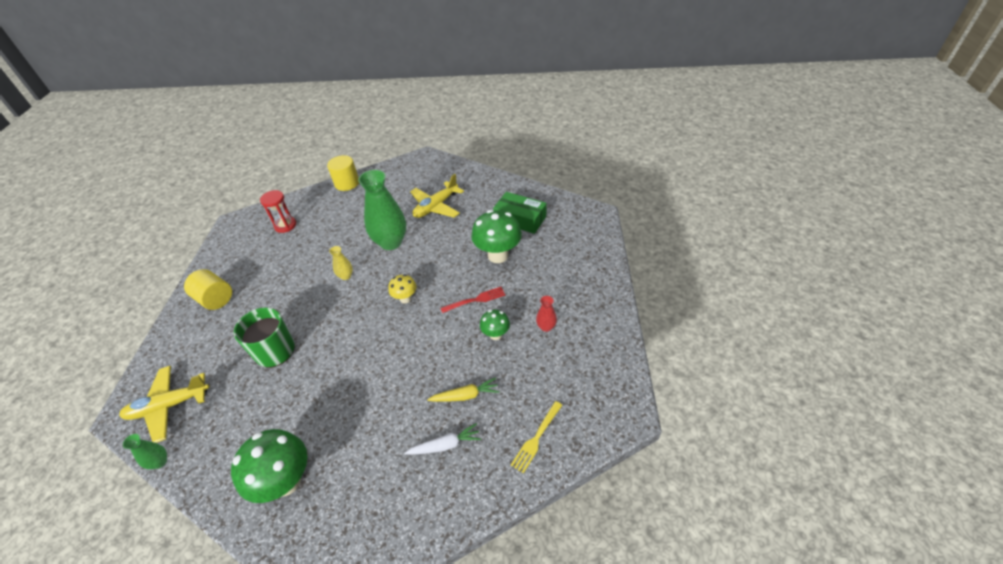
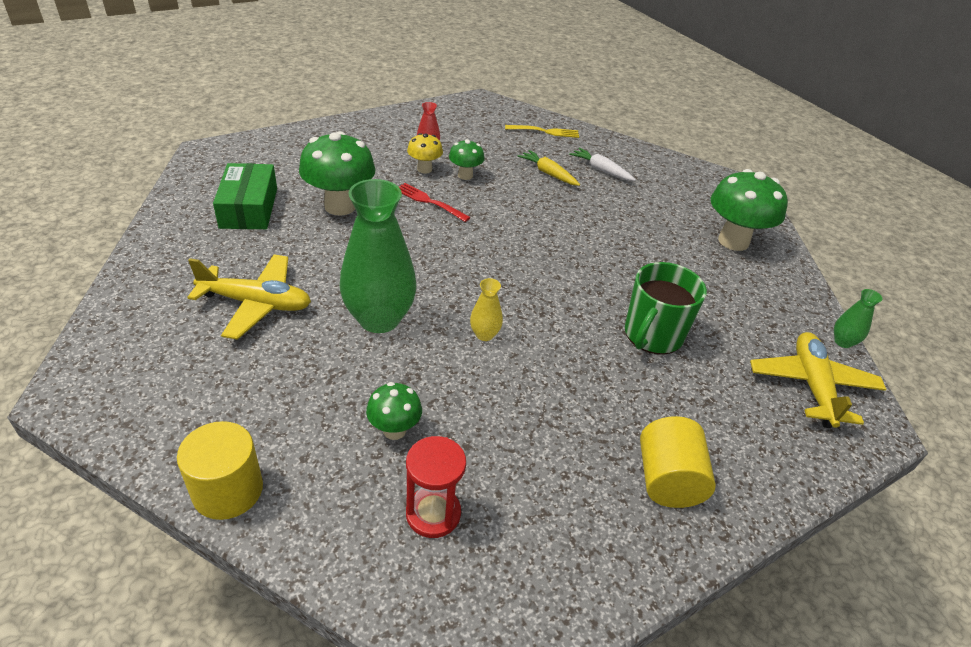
camera: 130 degrees left, 5 degrees down
(169, 406) = (812, 386): yellow plane -> yellow plane turned 120 degrees counterclockwise
(327, 227) = (394, 430): none -> green mushroom
(405, 298) = (474, 256): yellow mushroom -> yellow mushroom (424, 169)

